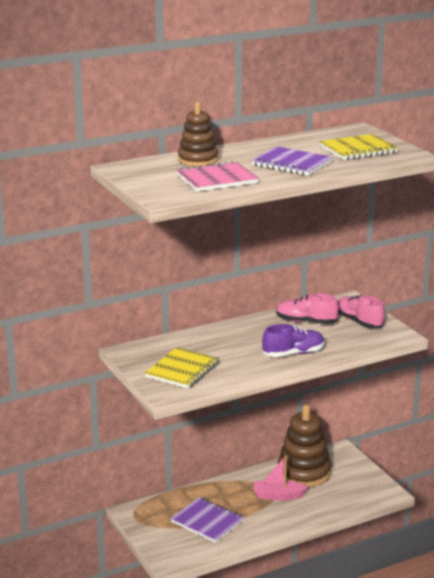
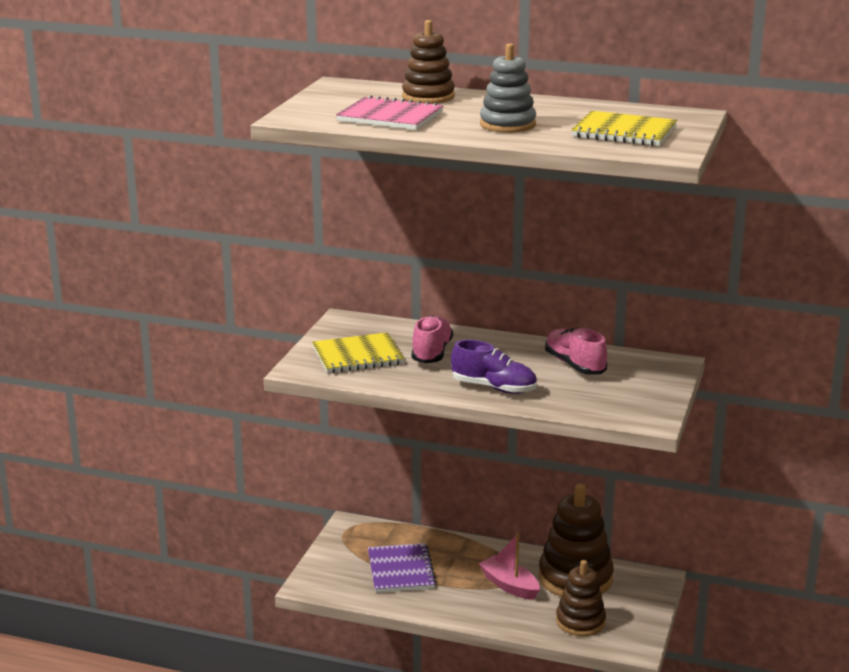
camera: 45 degrees right, 0 degrees up
(291, 163) = (507, 125): purple notebook -> grey stacking toy
(343, 494) = (580, 622): none -> brown stacking toy
(358, 322) = (633, 388): pink shoe -> pink shoe (431, 353)

